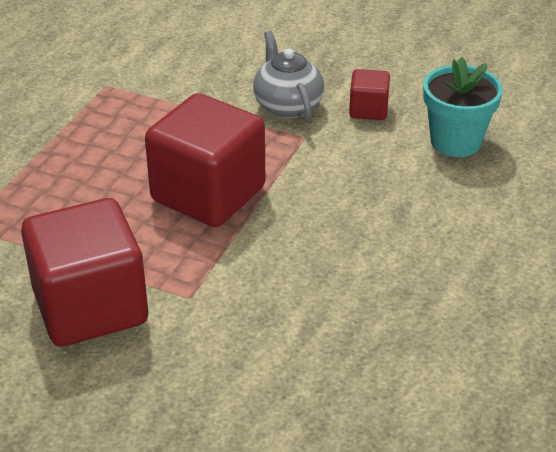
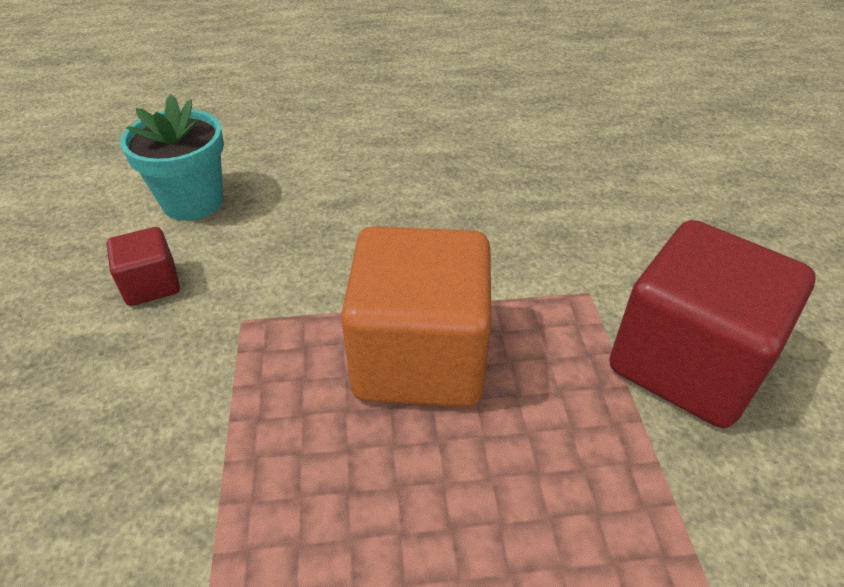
camera: 120 degrees left, 5 degrees up
(208, 194) = (419, 358): red cube -> orange cube
(287, 105) = (170, 367): grey teapot -> none

